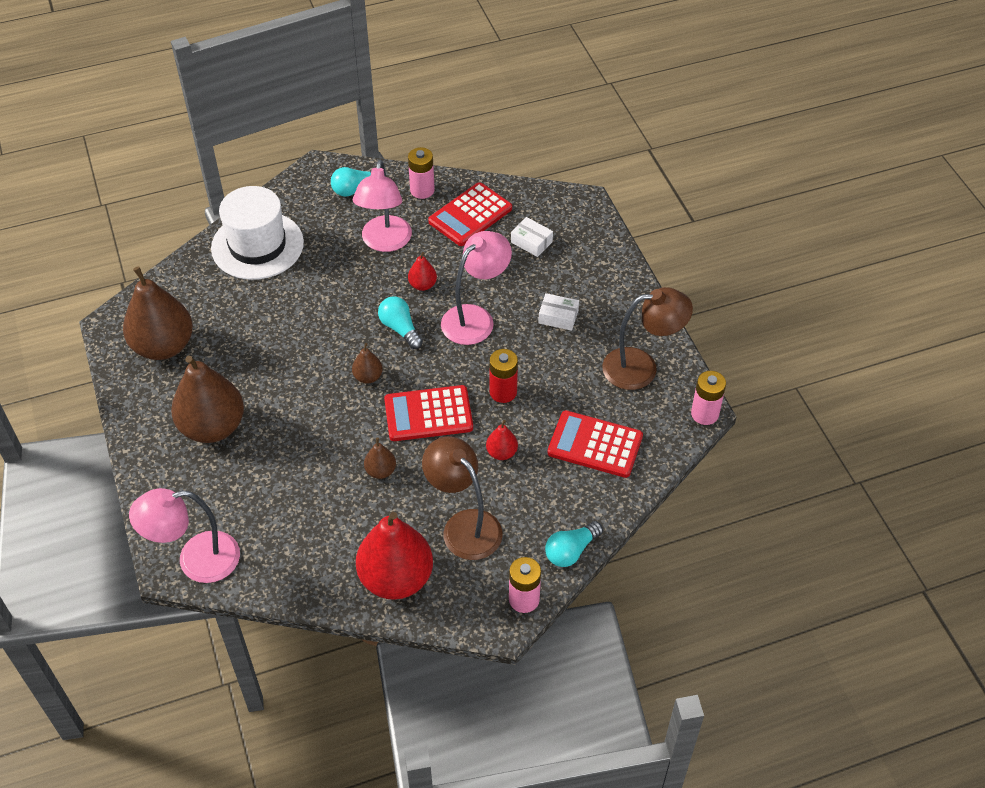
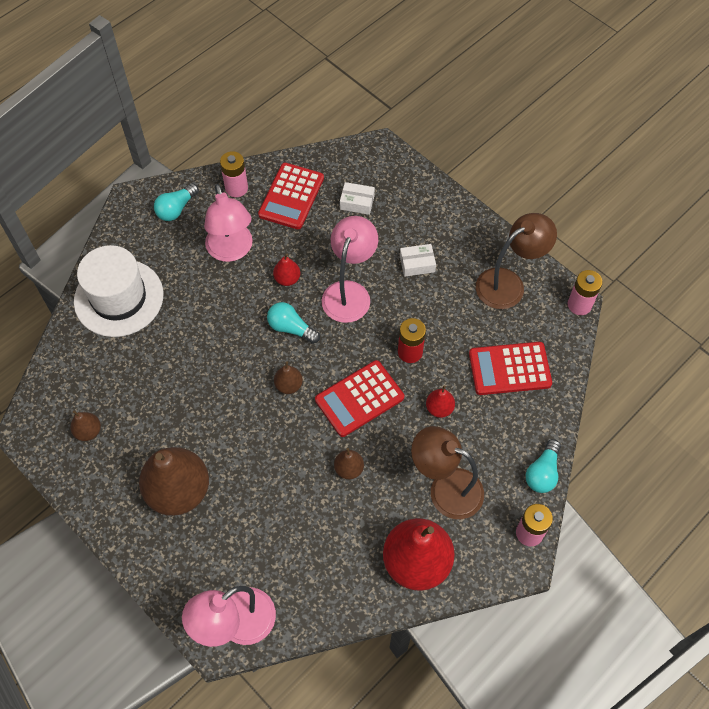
camera: 25 degrees left, 10 degrees up
(163, 346) = (88, 431): brown pear -> brown pear, size x0.45

